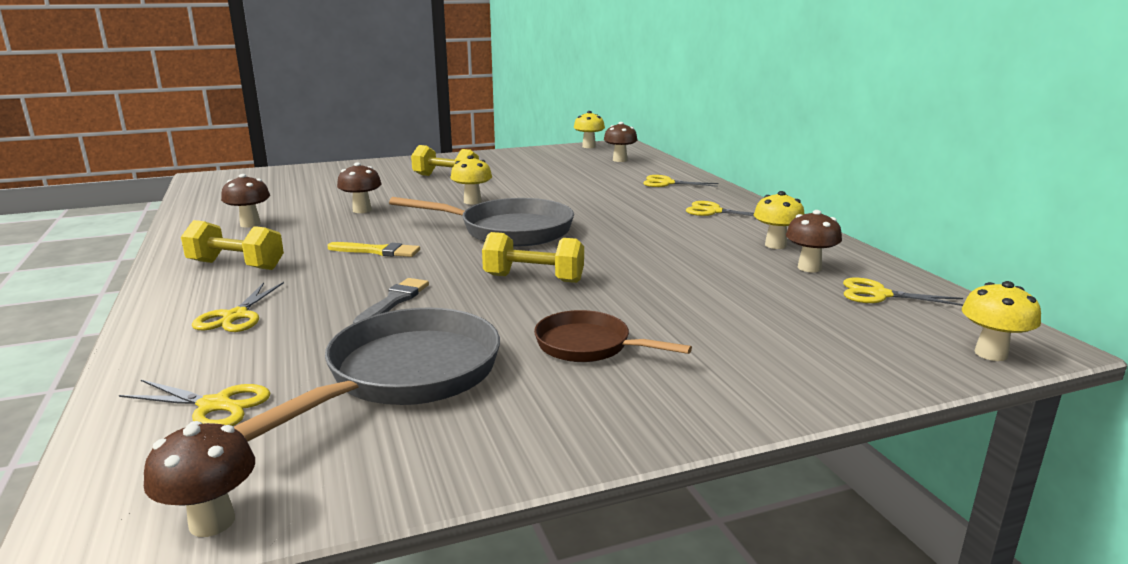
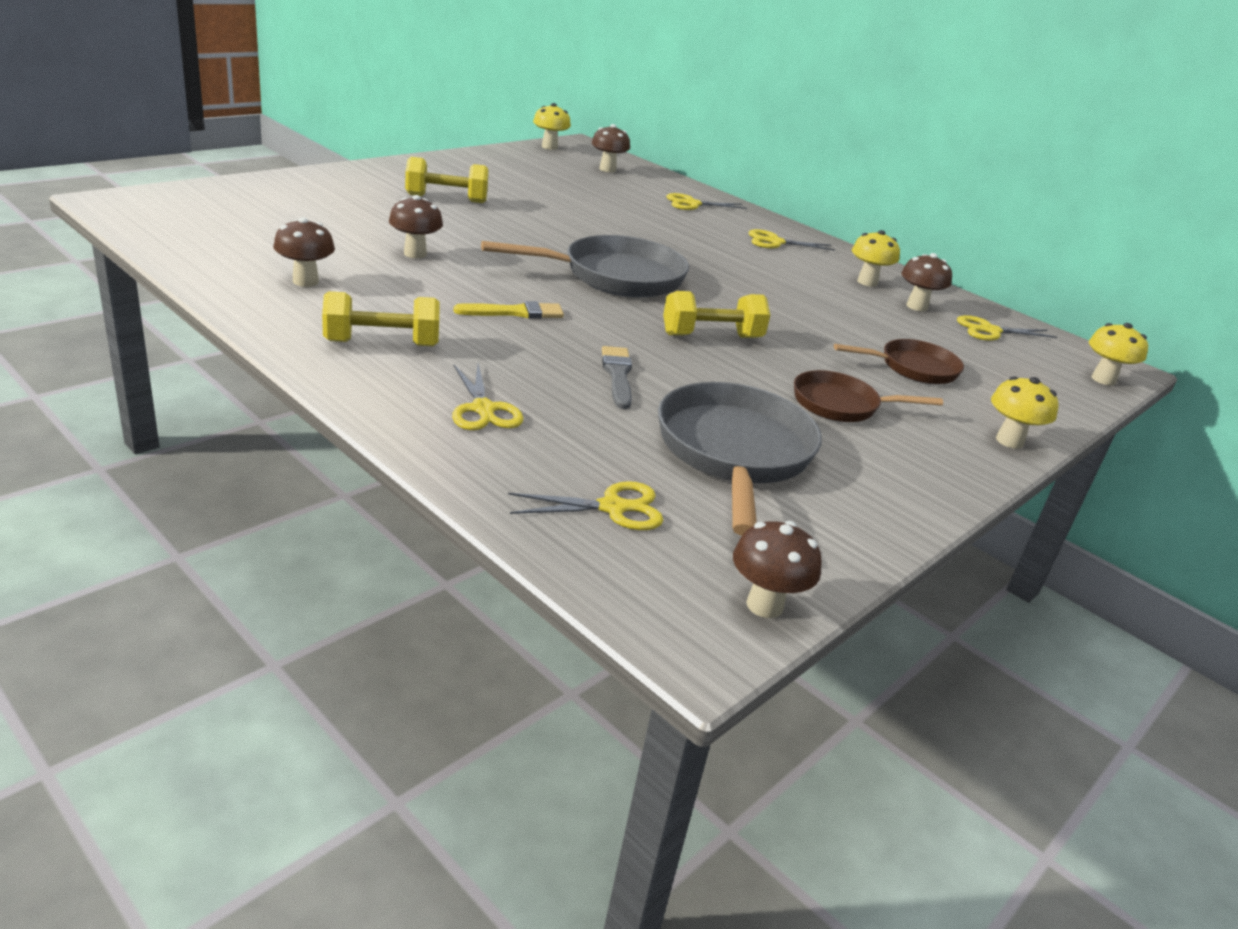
camera: 30 degrees left, 10 degrees up
(472, 201) = (525, 236): yellow mushroom -> yellow mushroom (1009, 441)
(726, 321) = (913, 368): none -> brown pan

